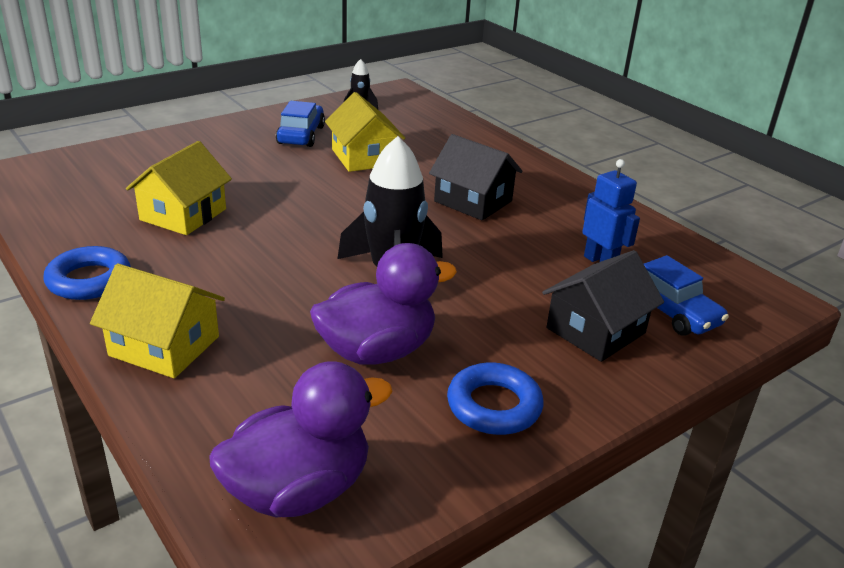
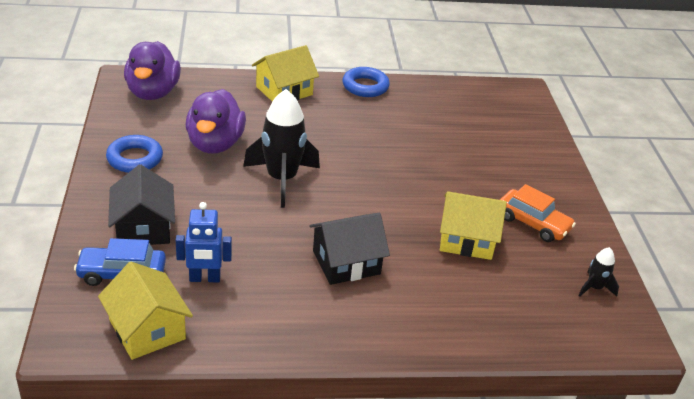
camera: 120 degrees right, 5 degrees up
(183, 214) = (421, 131): yellow house -> yellow house (147, 329)
(301, 135) = (533, 223): blue car -> orange car

